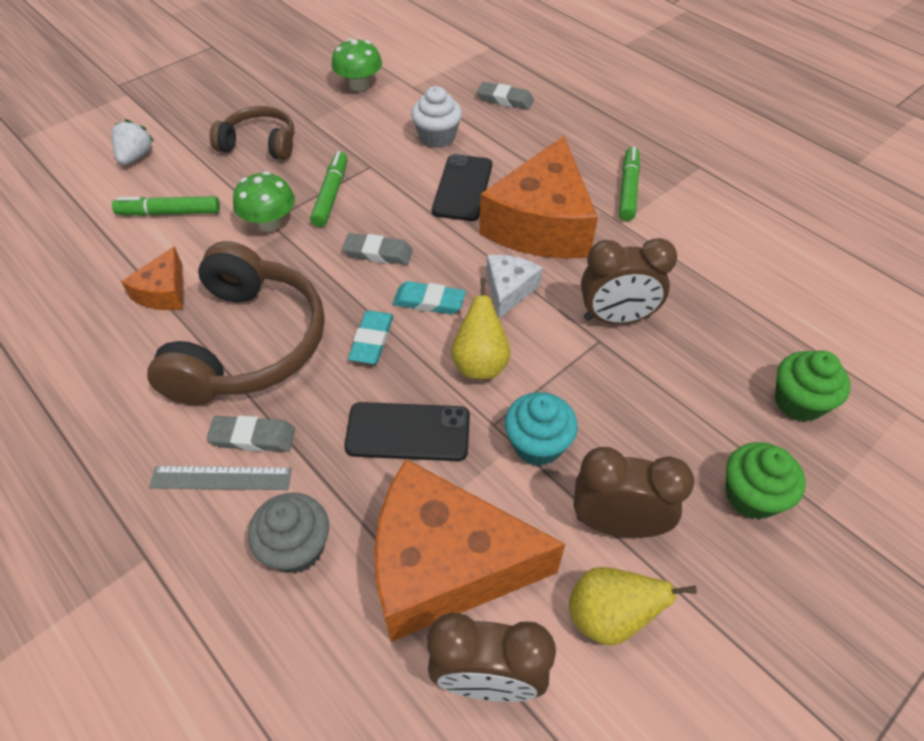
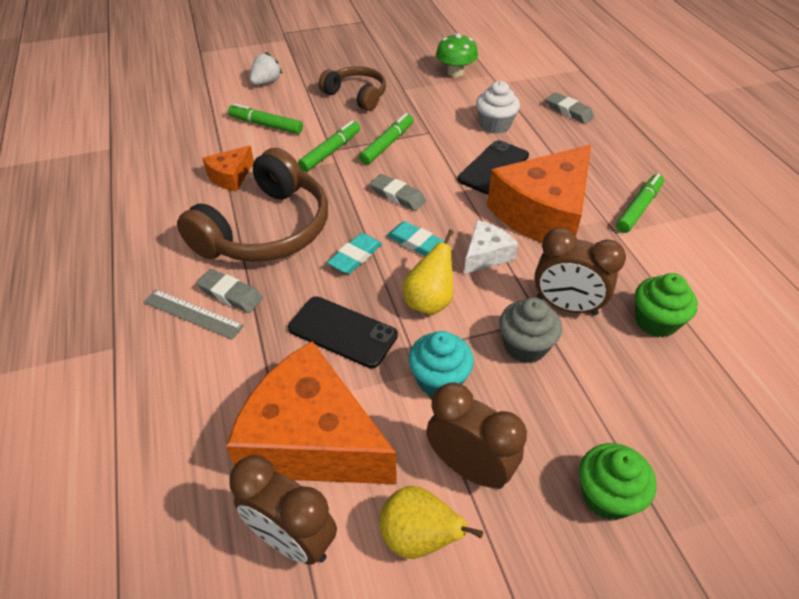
camera: 25 degrees right, 5 degrees down
(270, 223) = (330, 152): green mushroom -> green marker
(296, 548) = (214, 382): grey cupcake -> grey cupcake (525, 346)
(798, 402) = (702, 435): green cupcake -> green cupcake (655, 321)

